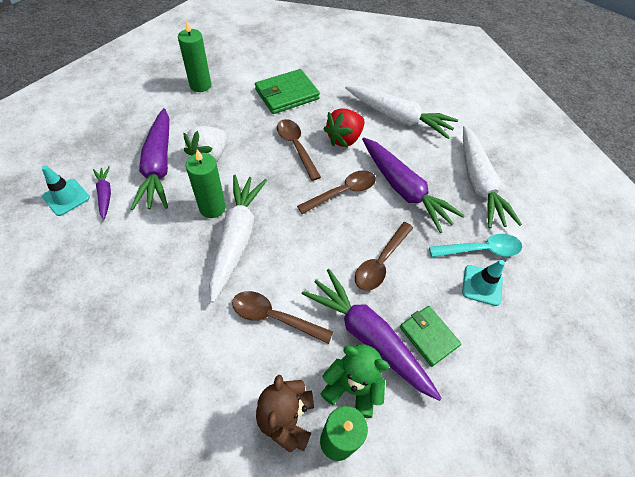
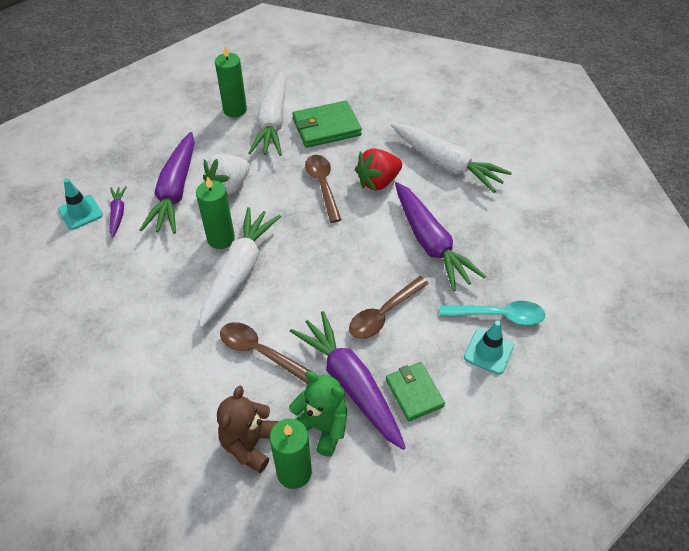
camera: 15 degrees right, 5 degrees down
(342, 192) = (361, 238): brown spoon -> none
(478, 183) = (519, 245): white carrot -> white carrot (272, 122)

